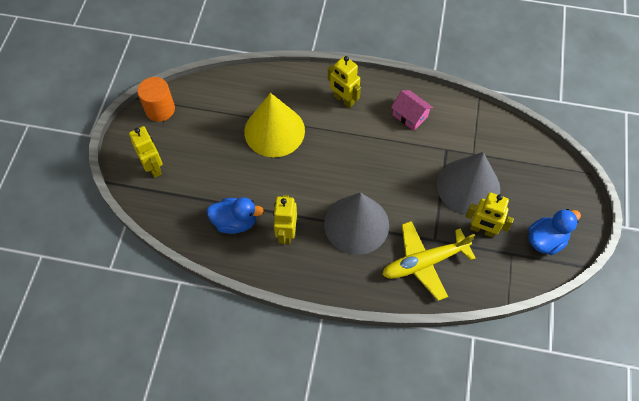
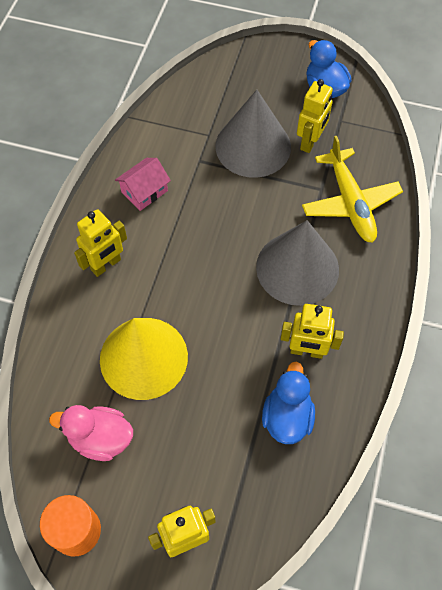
camera: 85 degrees left, 0 degrees up
(217, 114) = (100, 438): none -> pink duck

